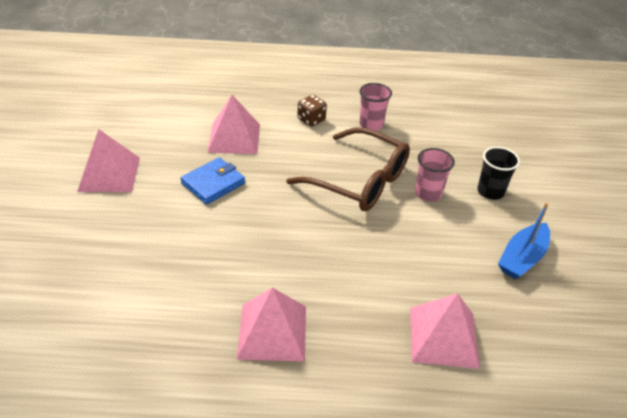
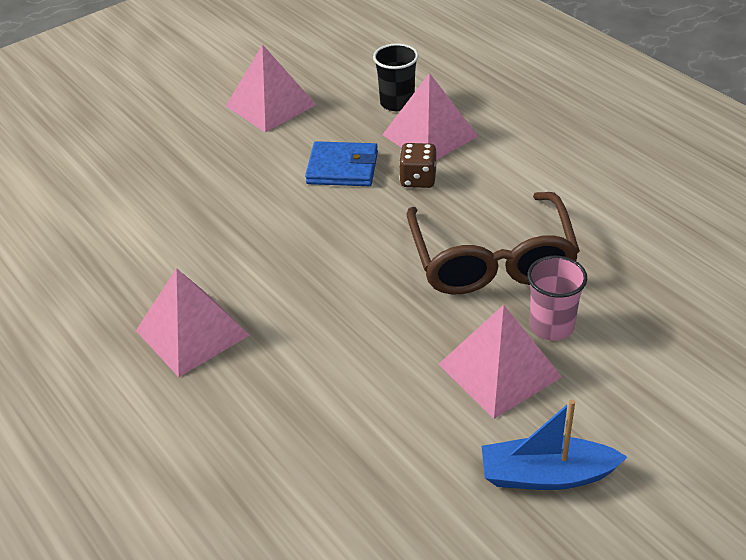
camera: 55 degrees right, 0 degrees up
(311, 120) = (544, 163): brown dice -> brown dice (418, 179)
(371, 124) = (610, 209): pink cup -> none
(443, 337) = (323, 467): pink pyramid -> pink pyramid (499, 370)
(490, 191) = (638, 380): black cup -> black cup (397, 103)

